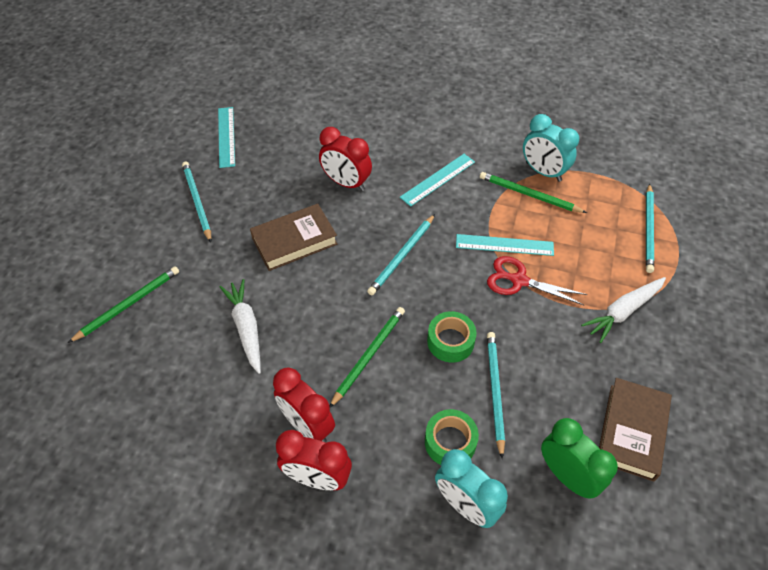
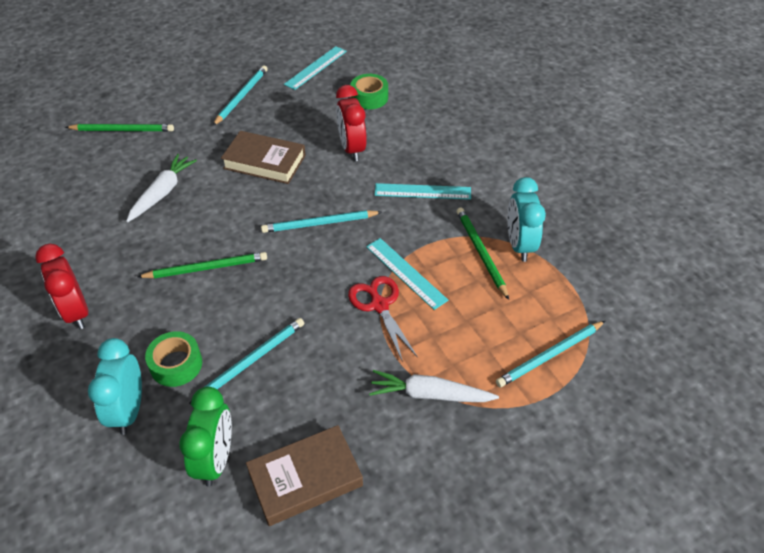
camera: 45 degrees right, 5 degrees down
(307, 425) = (114, 277): red clock -> none
(450, 341) = (270, 304): green tape -> green tape (369, 97)

